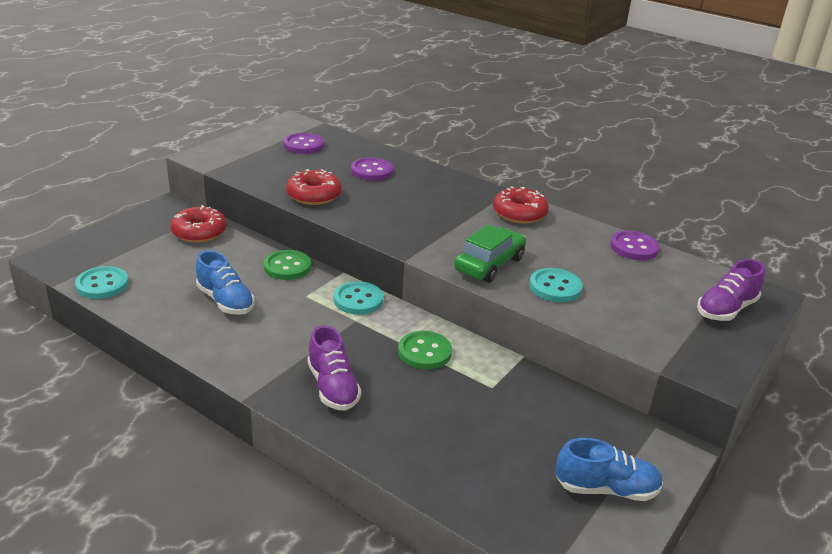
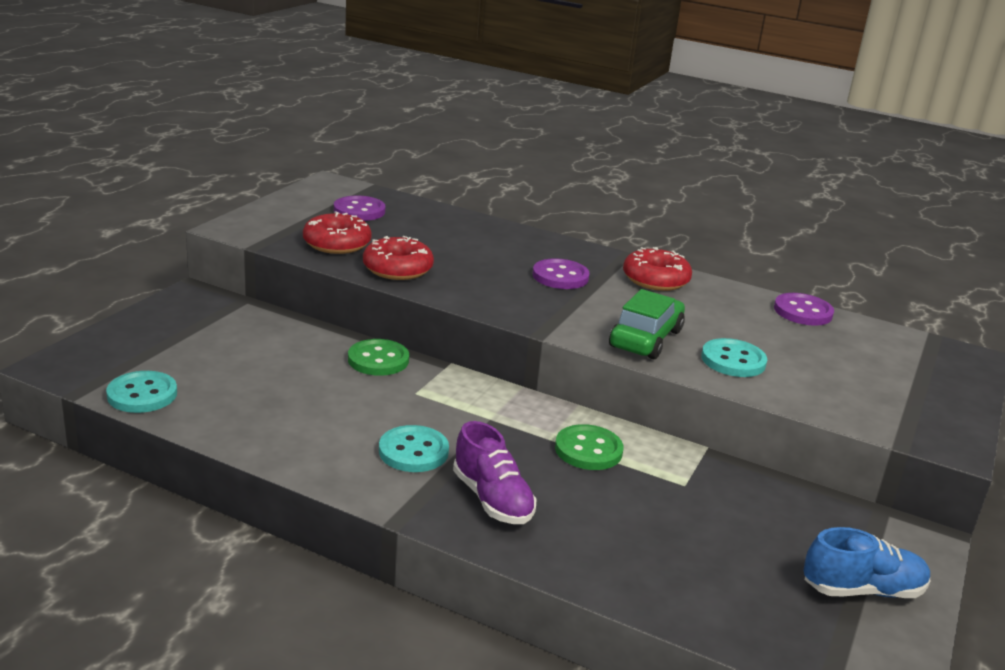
camera: 10 degrees left, 5 degrees down
(199, 232) = (247, 324): red donut -> red donut (337, 243)
(225, 301) = (314, 405): blue shoe -> none
(358, 300) = (483, 394): turquoise button -> turquoise button (413, 451)
(372, 171) = (457, 238): purple button -> purple button (560, 276)
(726, 309) = (933, 374): purple shoe -> none

